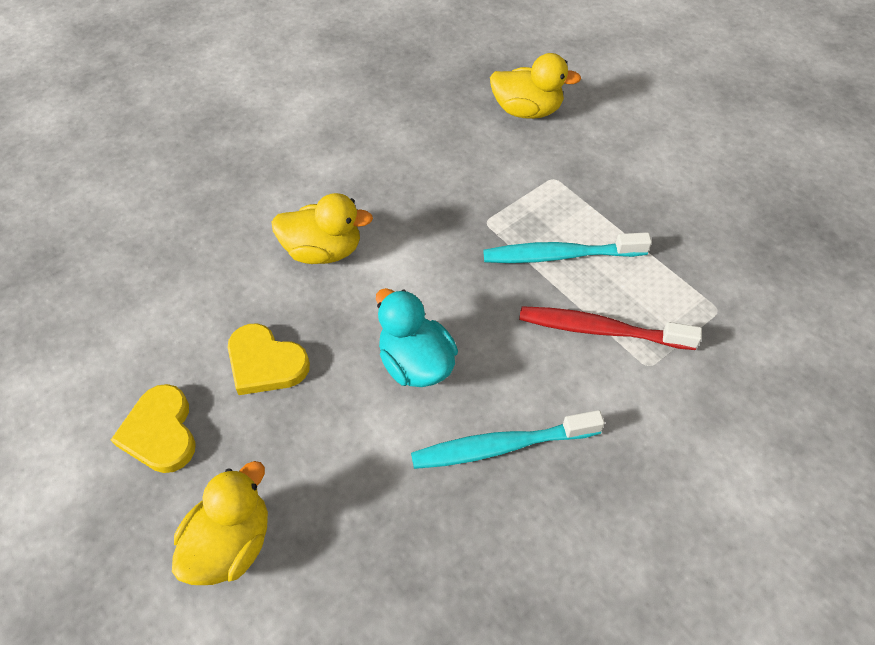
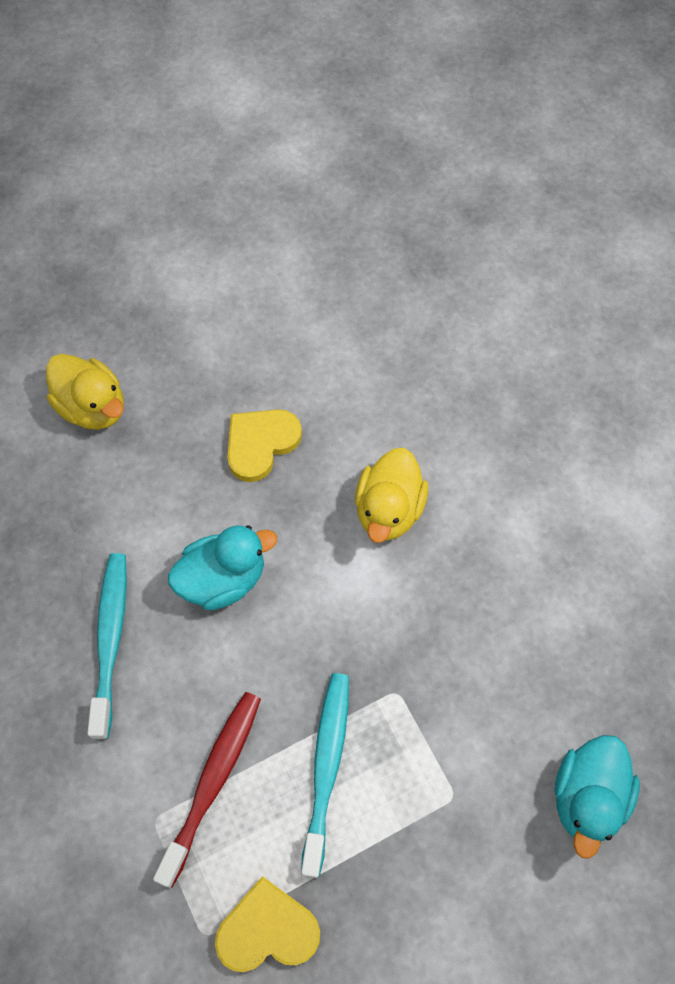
camera: 100 degrees right, 10 degrees up
(160, 432) = (212, 358): yellow heart -> yellow heart (267, 929)
(527, 110) = (587, 797): yellow duck -> turquoise duck

